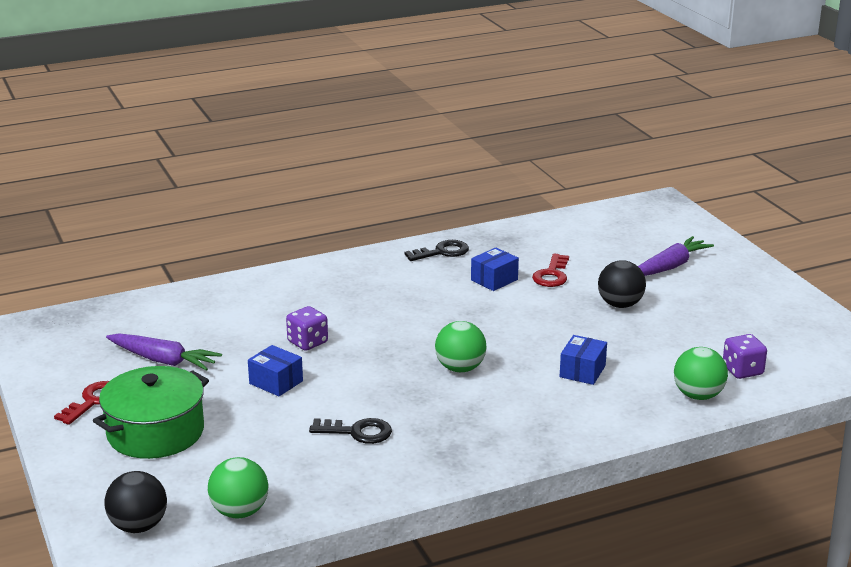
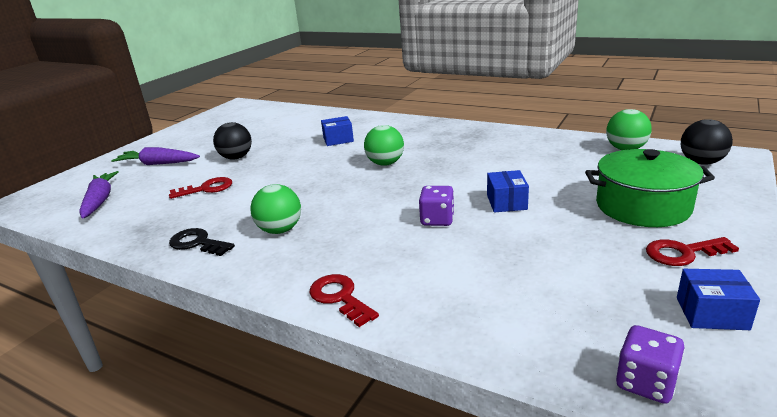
camera: 125 degrees left, 0 degrees up
(163, 360) = (577, 261): purple carrot -> purple carrot (100, 201)
(282, 276) = (340, 297): none -> red key
(357, 432) = (502, 157): black key -> none
(494, 280) = (237, 202): blue box -> blue box (711, 313)
(698, 395) = (325, 116): green ball -> green ball (280, 230)
(742, 370) = (286, 117): purple dice -> purple dice (645, 382)

